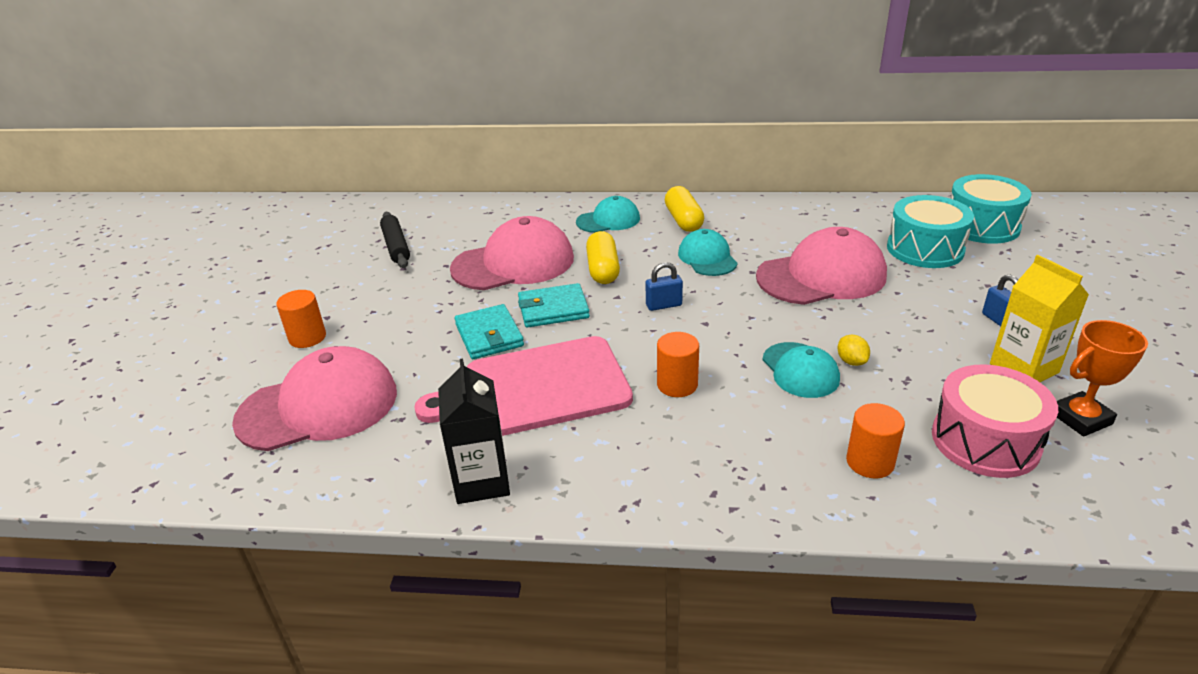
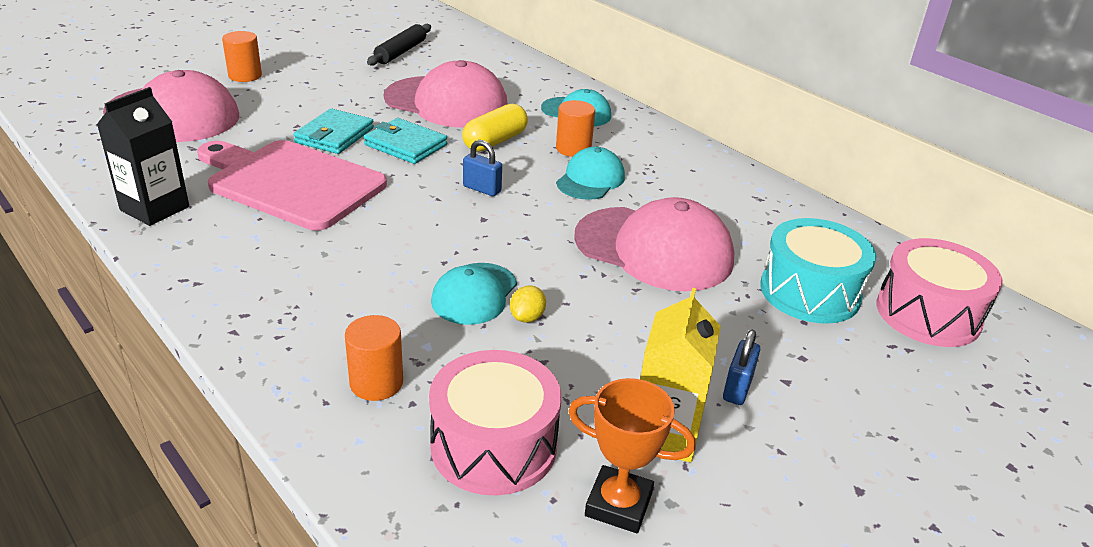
camera: 40 degrees right, 0 degrees up
(677, 384) = (372, 240): orange cylinder -> orange cylinder (573, 149)
(683, 220) = (635, 144): yellow capsule -> none
(982, 226) = (928, 314): turquoise drum -> pink drum

